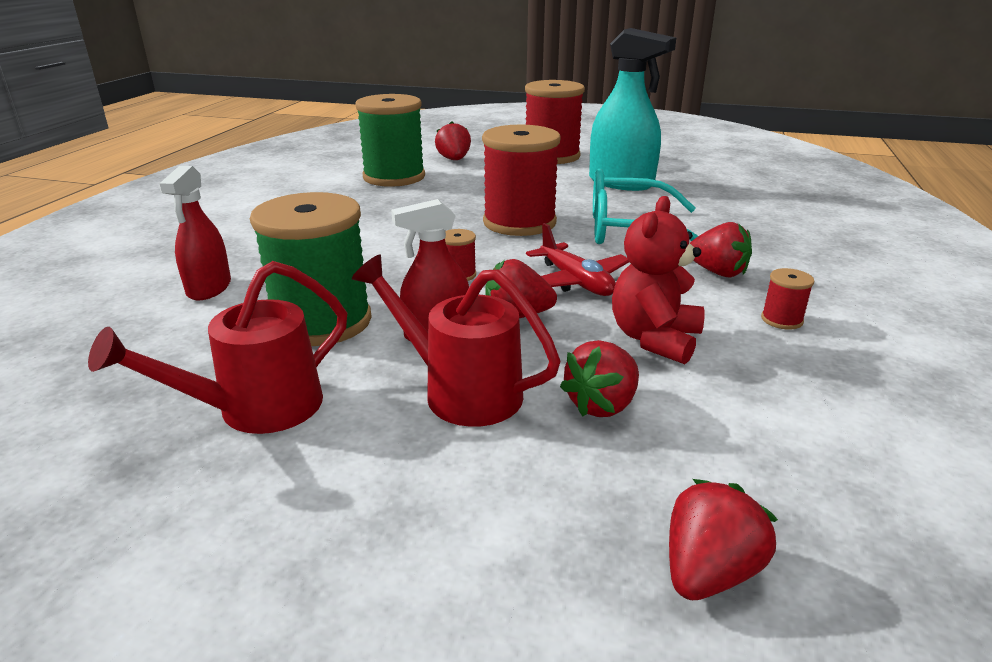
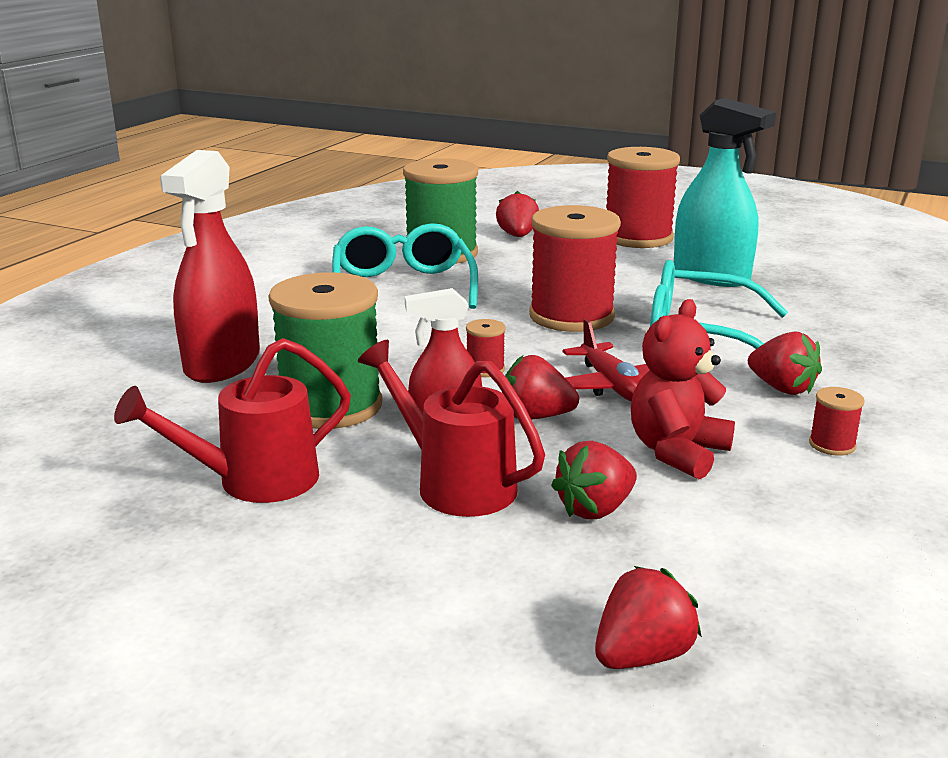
camera: 10 degrees right, 5 degrees down
(209, 288) = (222, 364): red spray bottle -> red spray bottle, size x1.64
(367, 206) = (403, 286): none -> turquoise glasses

